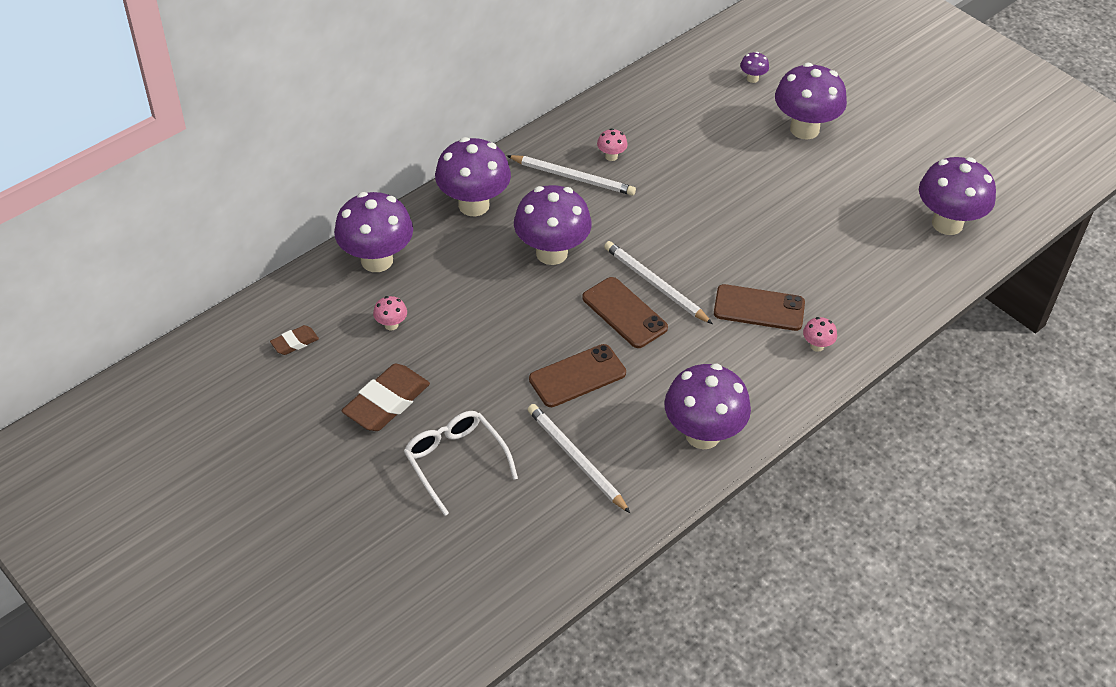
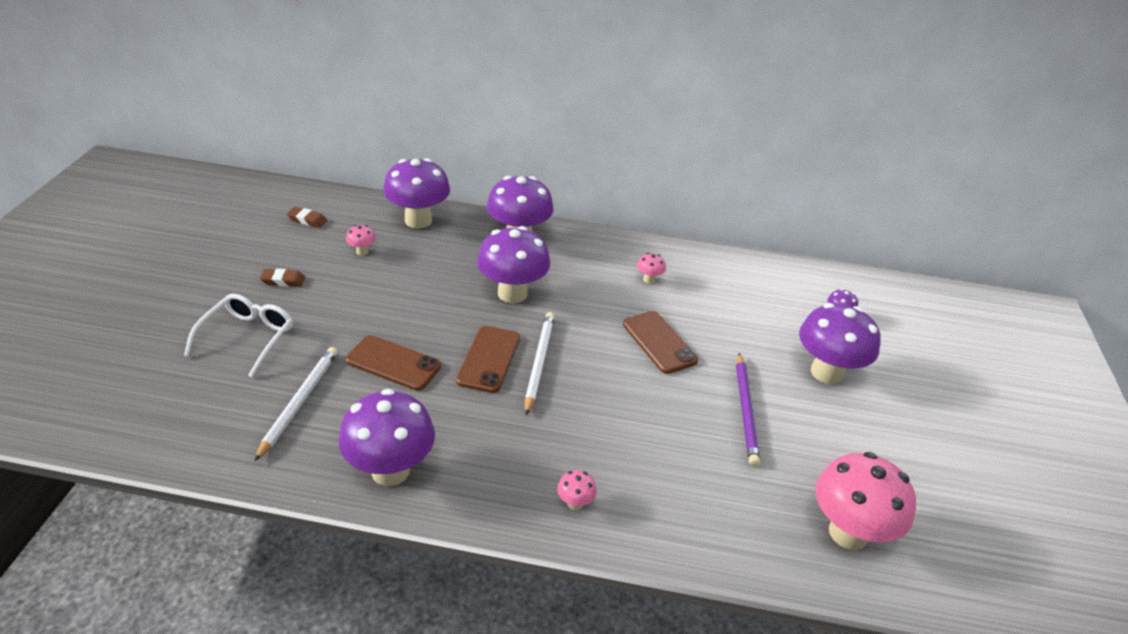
camera: 50 degrees right, 10 degrees down
(387, 402) = (283, 281): brown eraser -> brown eraser, size x0.51
(573, 177) = (603, 270): white pencil -> none
(759, 308) = (580, 440): brown phone -> brown phone (659, 342)
(805, 199) = (746, 410): none -> purple pencil
(947, 223) = (848, 533): purple mushroom -> pink mushroom

